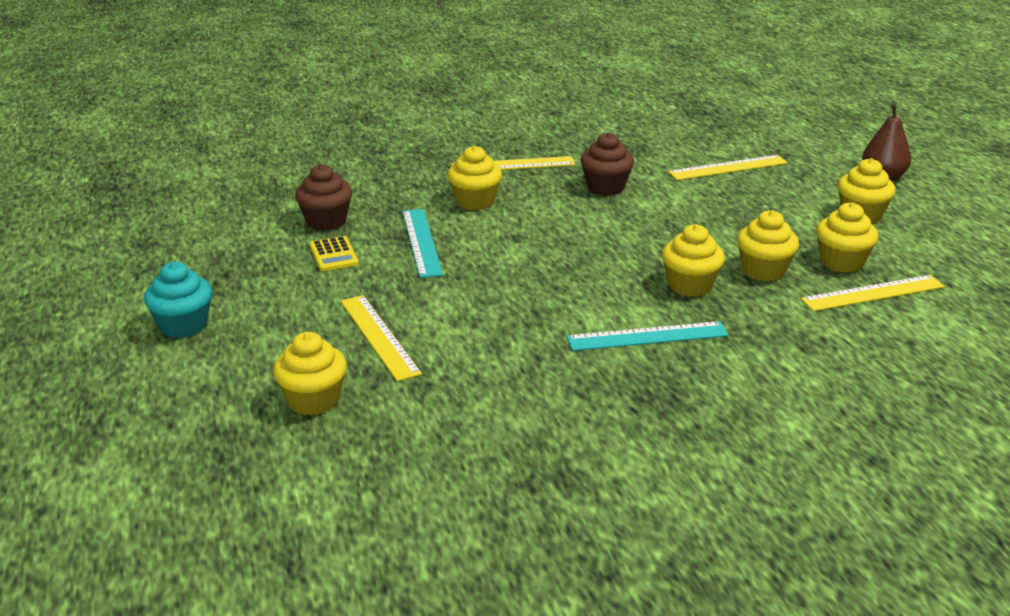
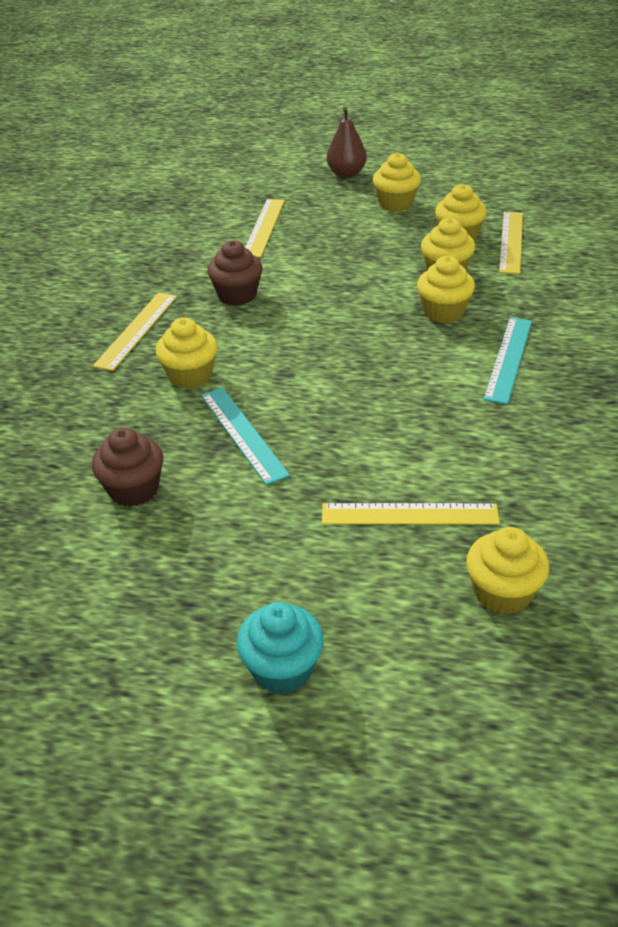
camera: 60 degrees left, 10 degrees up
(333, 254) = (216, 503): yellow calculator -> none
(422, 242) = (243, 434): turquoise ruler -> turquoise ruler turned 45 degrees clockwise

